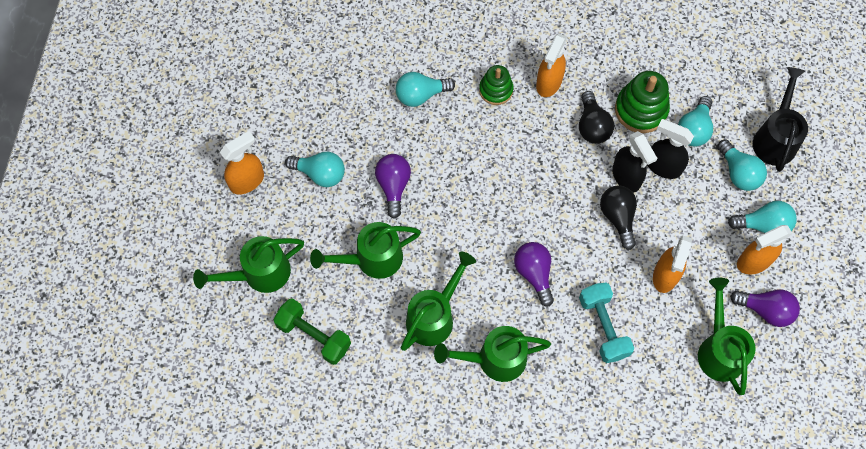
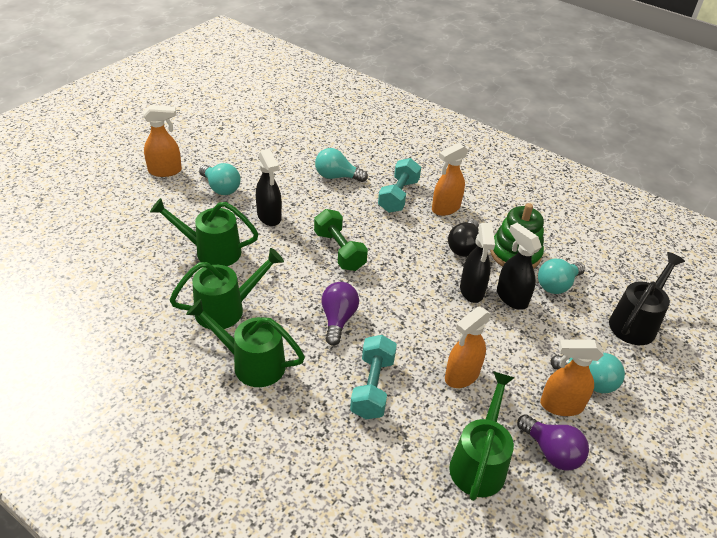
camera: 25 degrees right, 25 degrees down
(259, 274) = (119, 223): green watering can -> none
(314, 336) = (119, 277): green dumbbell -> green dumbbell (339, 251)
(393, 186) = (269, 217): purple light bulb -> black spray bottle
(496, 90) = (398, 196): green stacking toy -> turquoise dumbbell
(618, 217) = (444, 314): black light bulb -> none
(738, 173) = (584, 332): turquoise light bulb -> none

